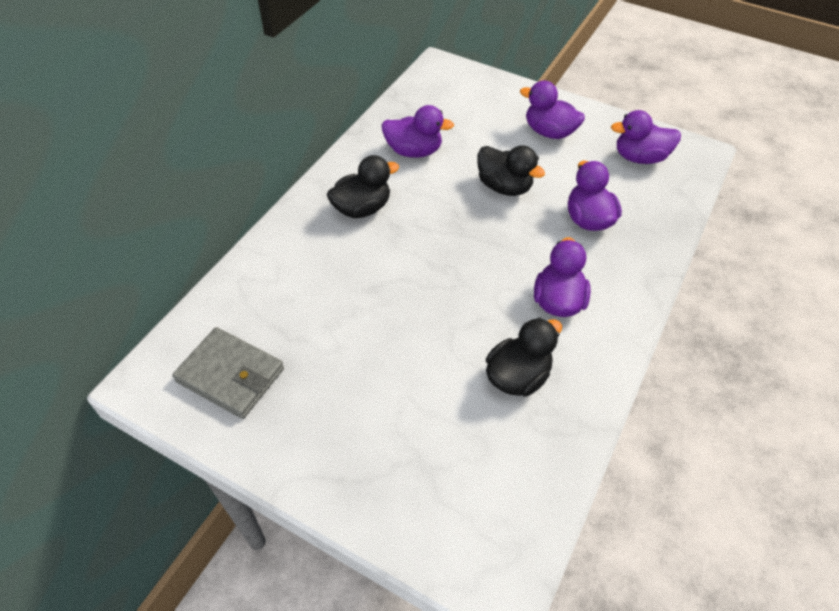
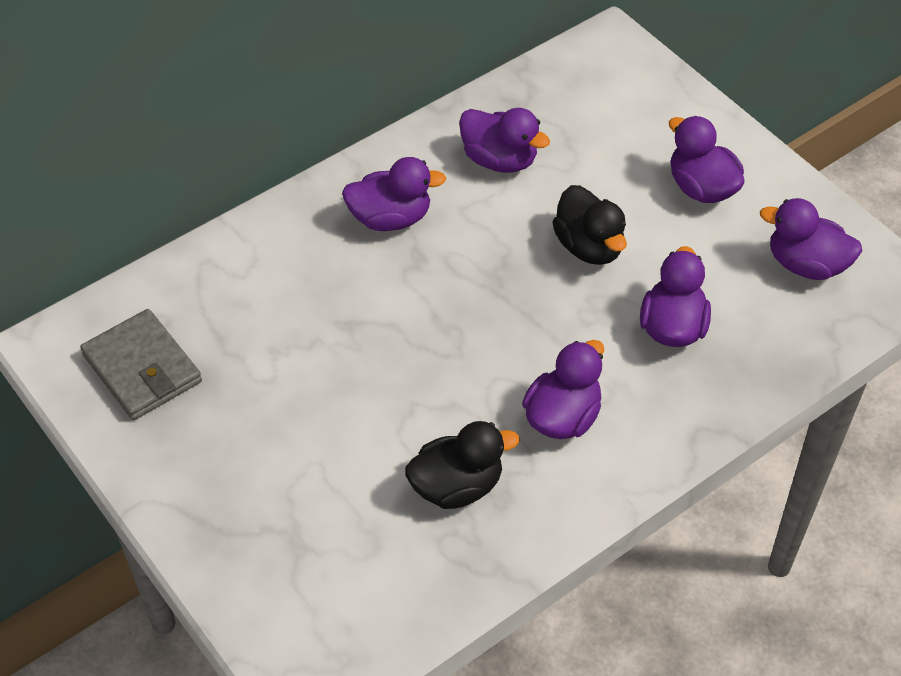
camera: 25 degrees right, 0 degrees up
(362, 208) = (390, 218): black duck -> purple duck

